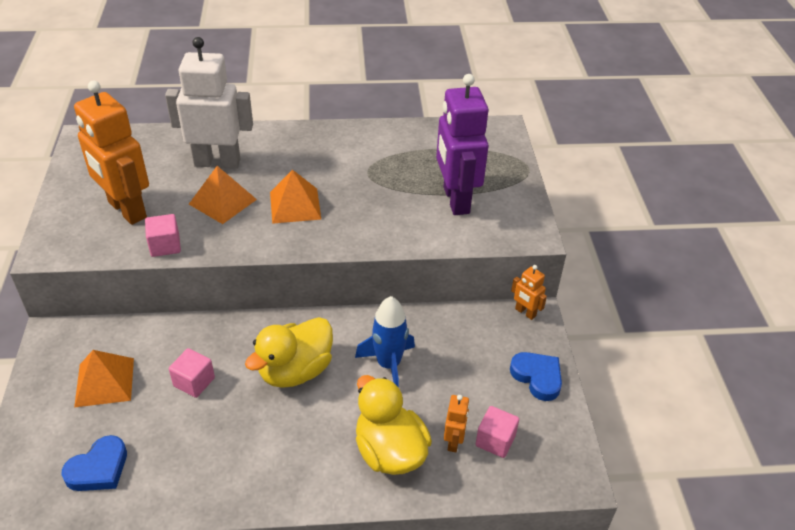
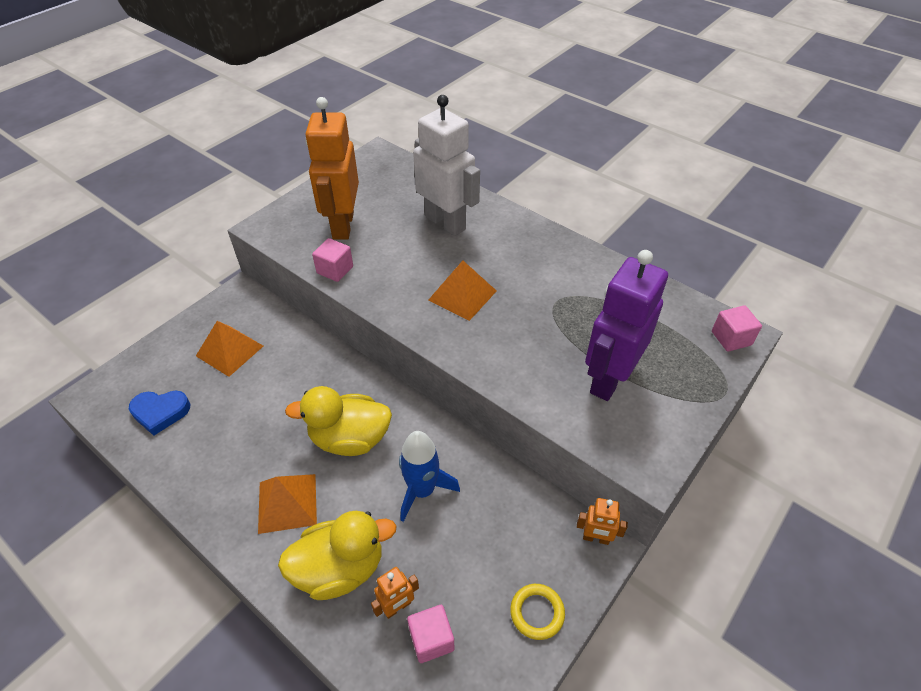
camera: 45 degrees right, 5 degrees up
(194, 382) = (278, 393): pink cube -> pink cube (731, 338)
(223, 201) = (413, 258): orange pyramid -> orange pyramid (287, 503)
(389, 451) = (340, 568): yellow duck -> yellow duck turned 60 degrees clockwise
(525, 312) = (596, 538): orange robot -> orange robot turned 75 degrees counterclockwise
(537, 377) = (537, 613): blue heart -> yellow ring

